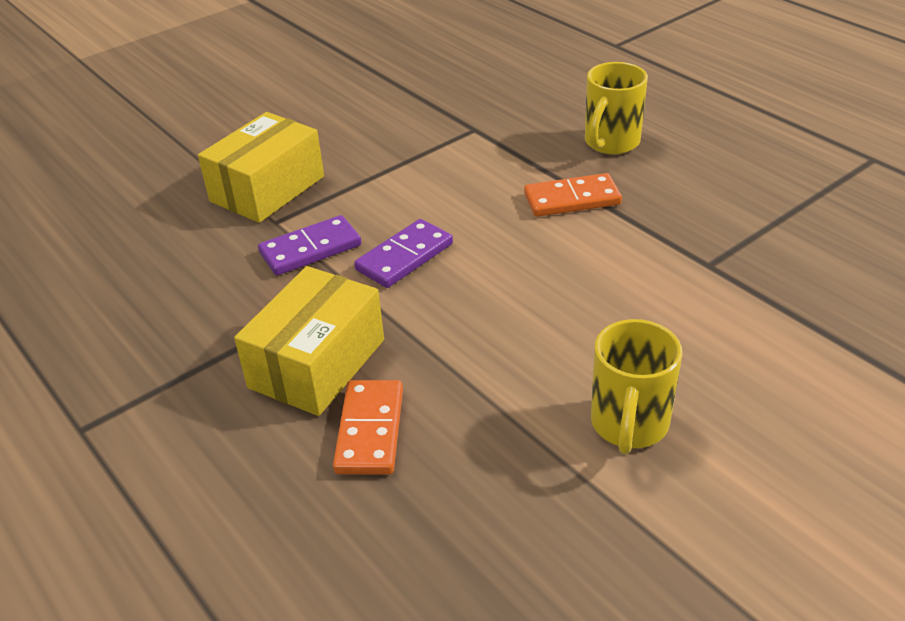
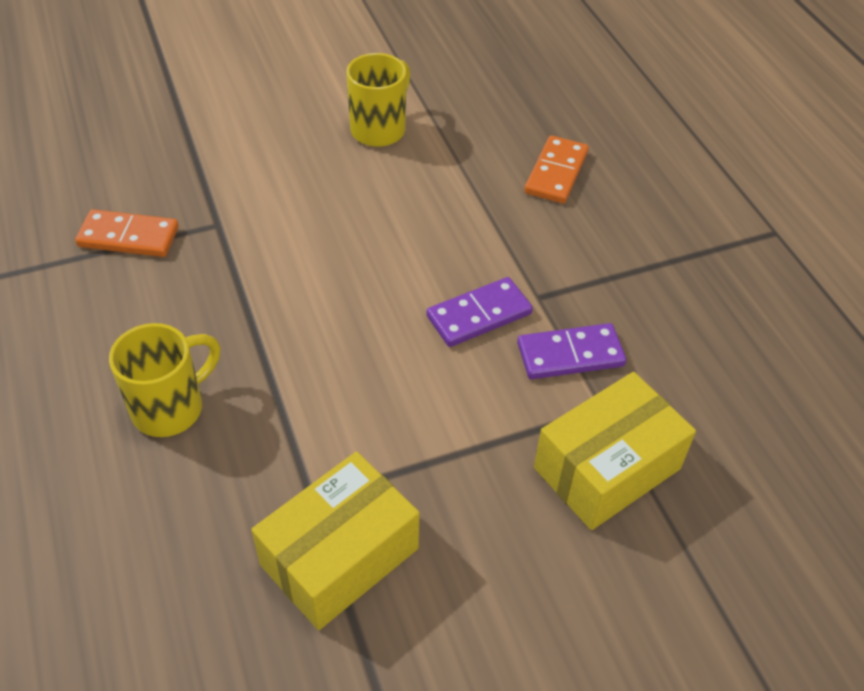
camera: 165 degrees left, 10 degrees up
(317, 363) = (585, 232): yellow box -> yellow box (339, 556)
(572, 199) = (277, 335): orange domino -> orange domino (128, 237)

